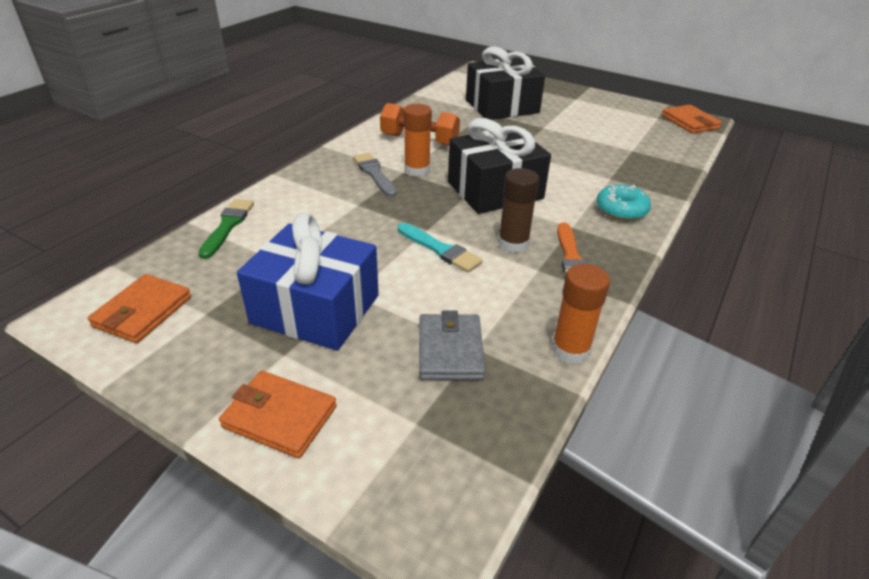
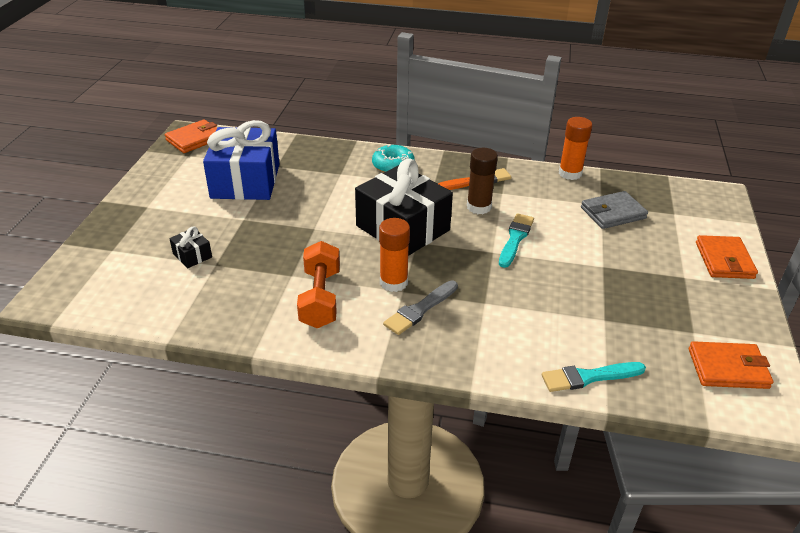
camera: 110 degrees left, 0 degrees up
(227, 226) = (588, 377): green brush -> turquoise brush
(315, 309) = (634, 278): blue gift -> blue gift (246, 181)
(502, 106) = (192, 255): black gift -> black gift, size x0.41

